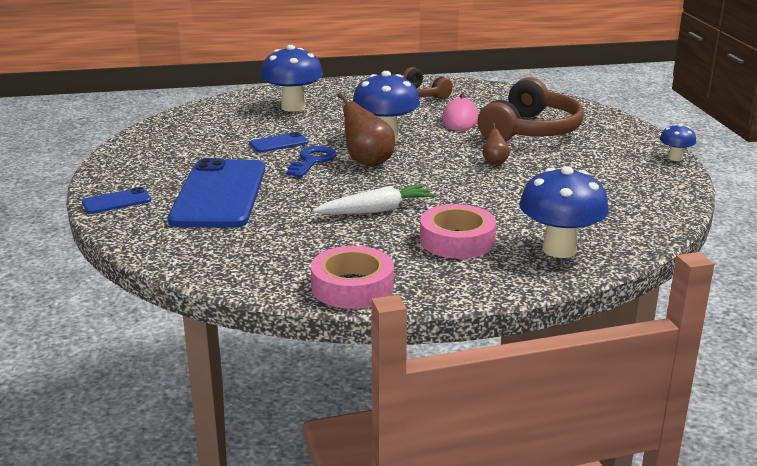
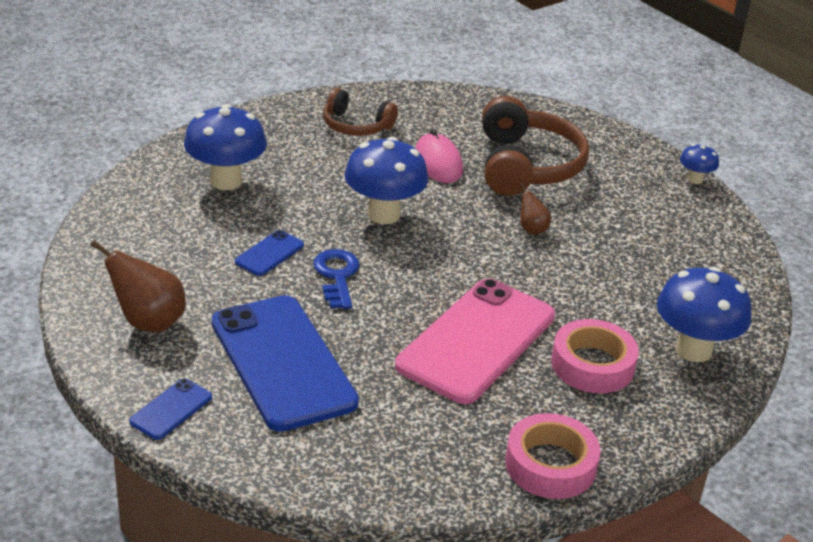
camera: 30 degrees left, 10 degrees up
(367, 162) = (399, 262): brown pear -> brown pear (148, 322)
(377, 210) = (477, 341): white carrot -> pink phone

